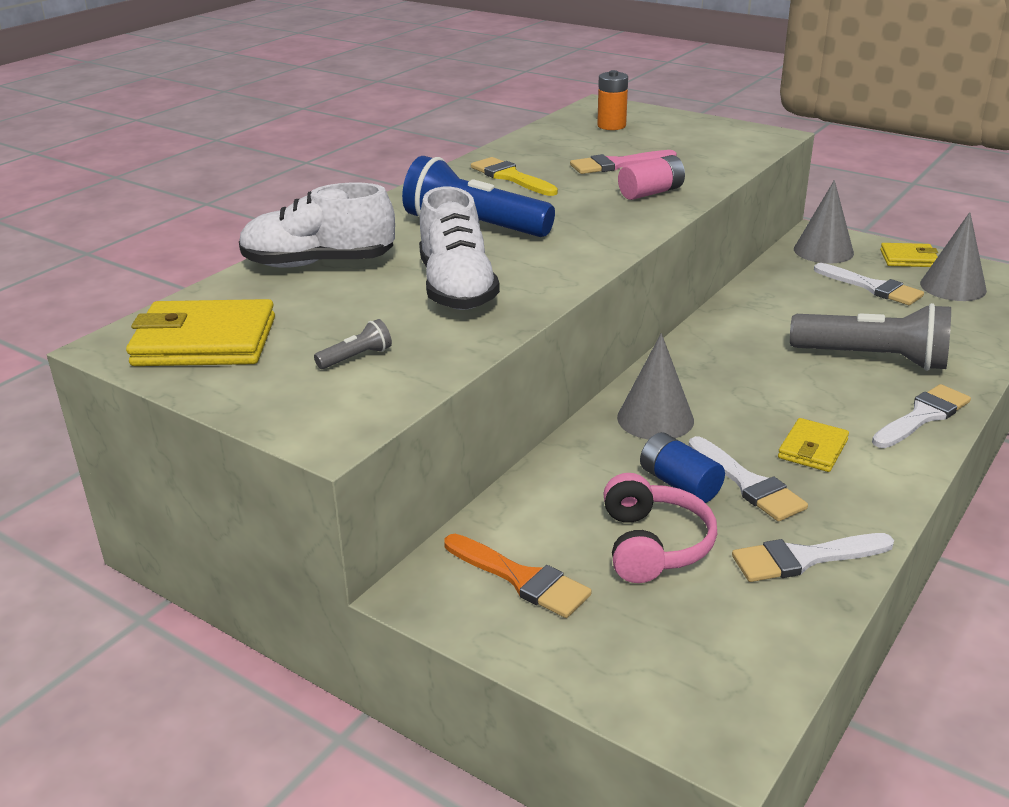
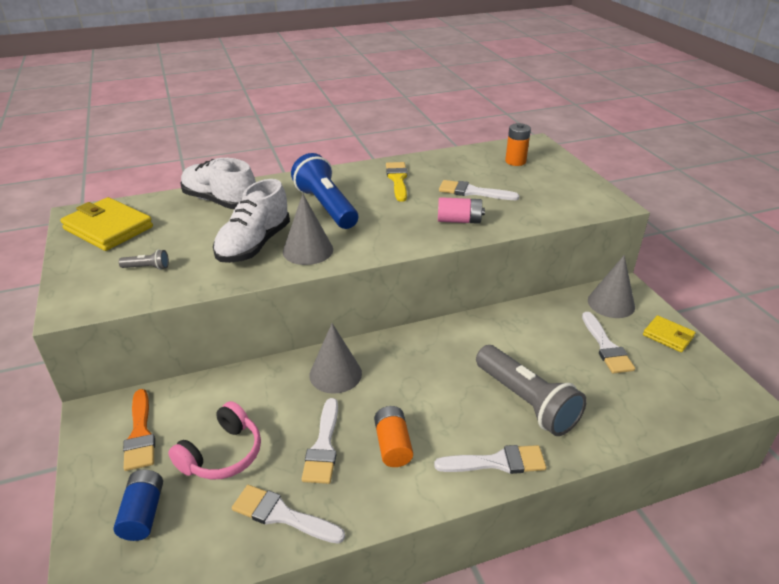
camera: 35 degrees right, 5 degrees up
(617, 164) = (473, 192): pink brush -> white brush
(679, 484) = (288, 424): blue battery -> blue battery (143, 513)
(813, 449) = (393, 445): yellow wallet -> orange battery
(953, 287) = (670, 374): grey cone -> grey cone (308, 250)

